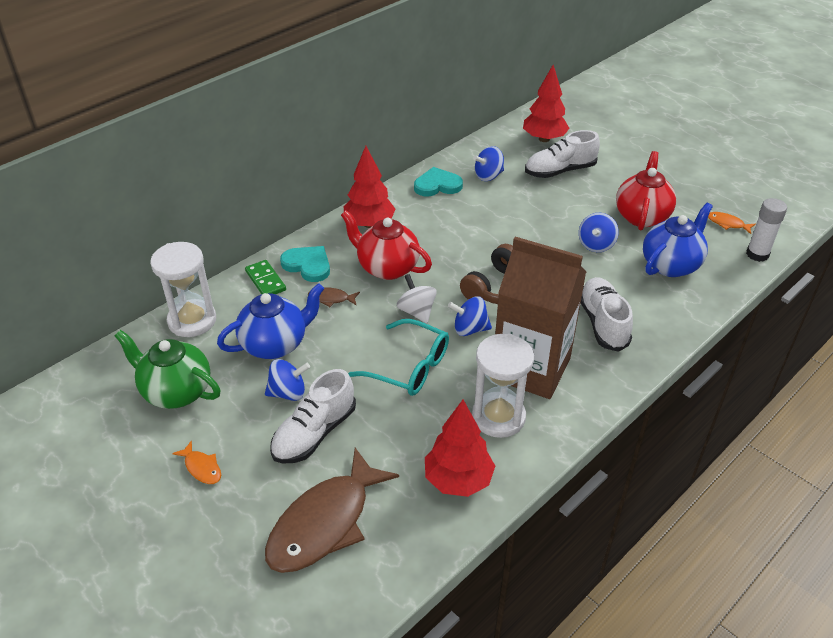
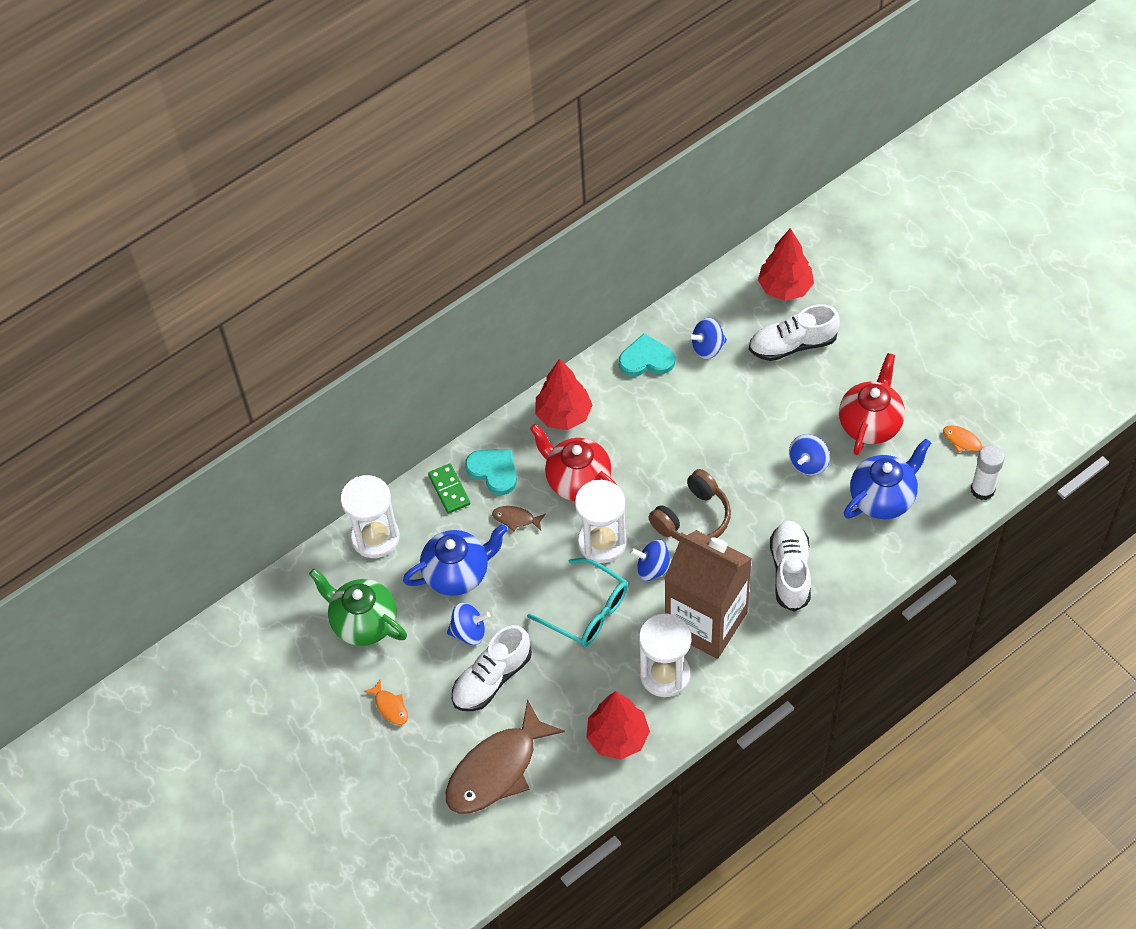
camera: 10 degrees right, 15 degrees up
(416, 311) = (602, 542): white spinning top -> white hourglass

